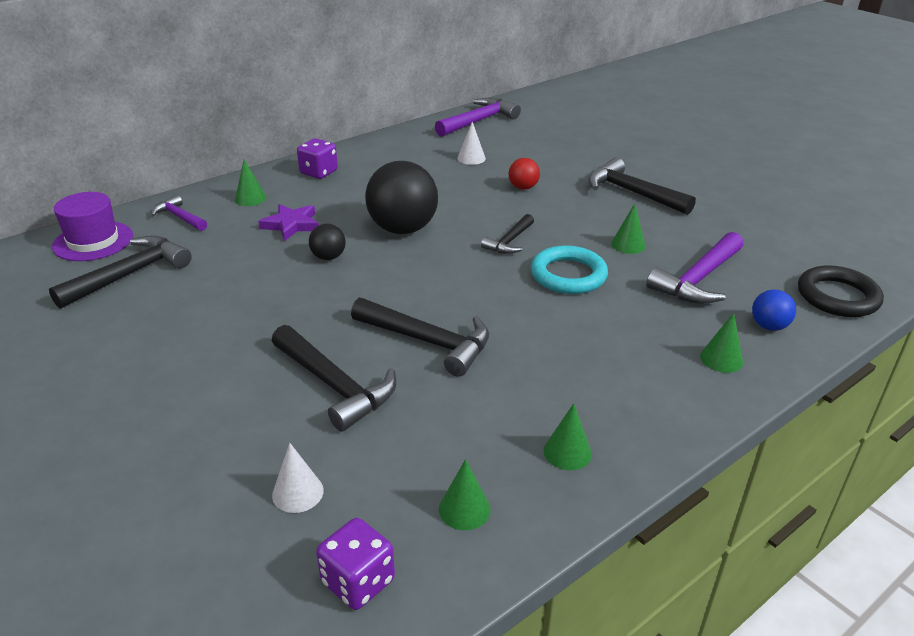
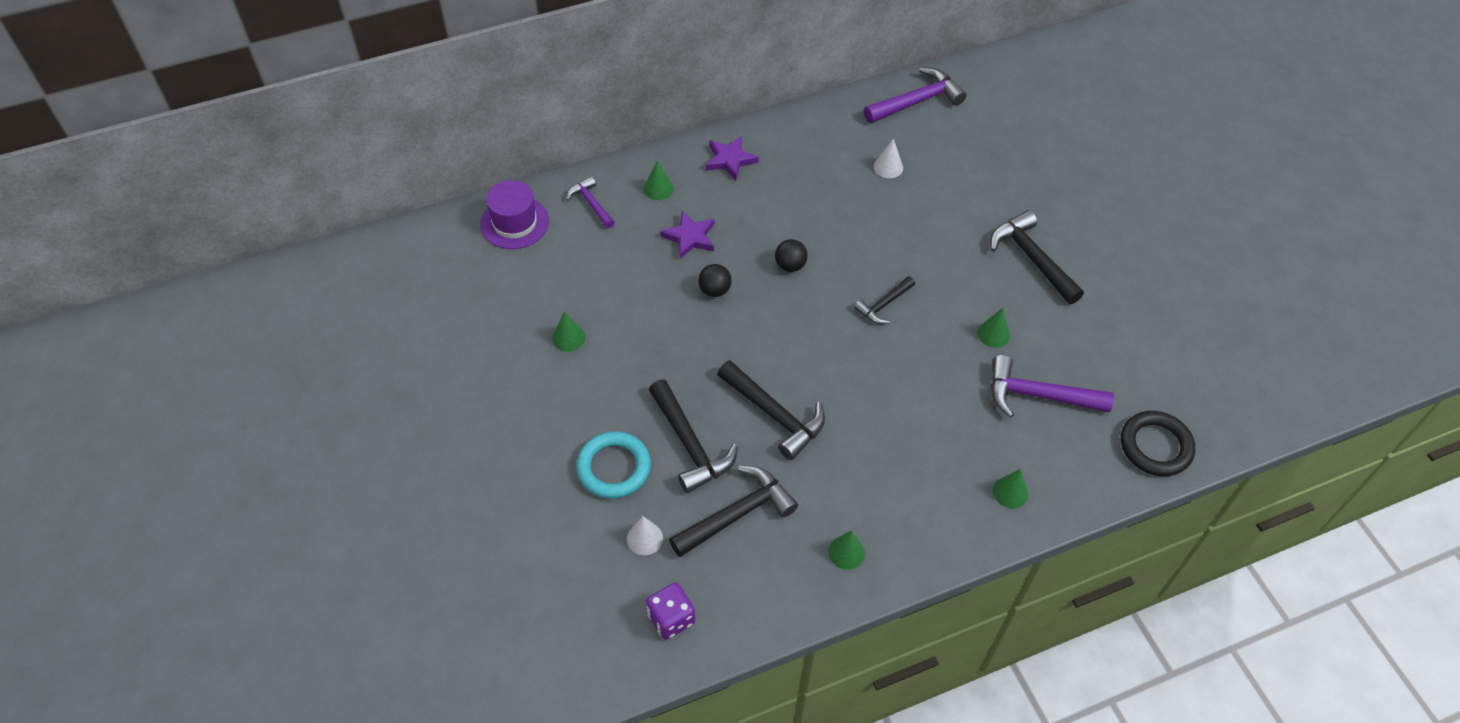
camera: 15 degrees right, 20 degrees up
(130, 274) = (544, 275): black hammer -> black hammer (737, 514)
(319, 172) = (730, 160): purple dice -> purple star
(403, 229) = (790, 265): black ball -> black ball, size x0.48
(464, 509) = (756, 582): green cone -> green cone (568, 337)
(523, 187) = (924, 227): red ball -> none
(568, 275) = (921, 362): turquoise ring -> turquoise ring (614, 468)
(698, 280) = (1037, 395): purple hammer -> purple hammer turned 45 degrees clockwise
(769, 326) = (1071, 466): blue ball -> none

